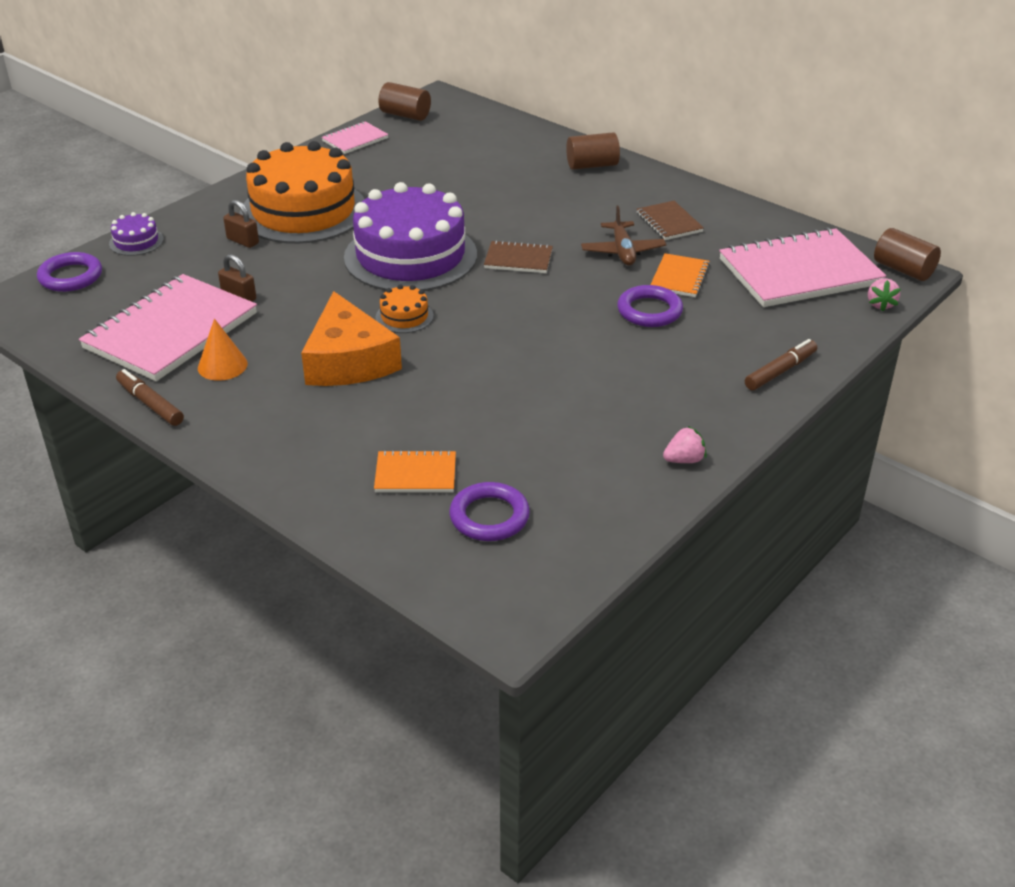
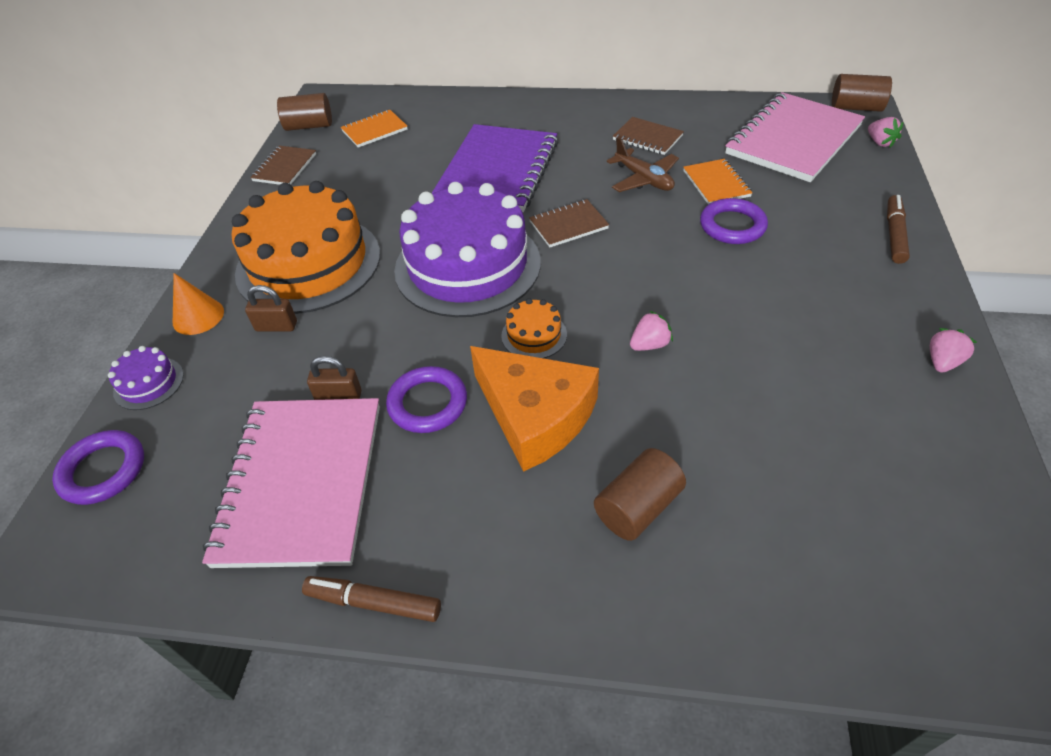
camera: 30 degrees left, 10 degrees up
(222, 365) = (407, 497): orange cone -> orange cone (198, 316)
(355, 140) = (285, 167): pink notebook -> brown notebook
(415, 474) = (753, 522): orange notebook -> orange notebook (374, 130)
(478, 356) = (649, 345): none -> pink strawberry
(489, 517) = (877, 532): purple ring -> purple ring (427, 403)
(511, 201) = (498, 171): none -> purple notebook
(592, 165) = (526, 112): brown cylinder -> brown cylinder (638, 507)

